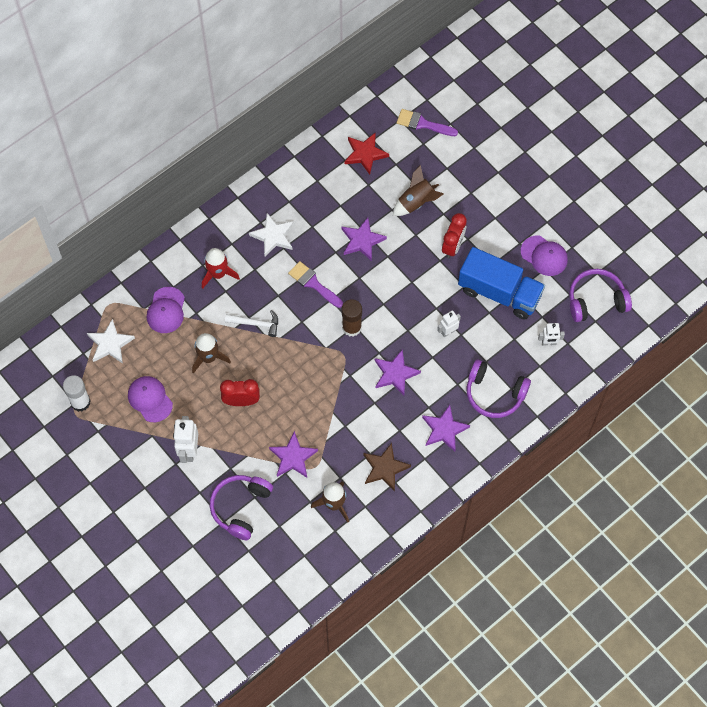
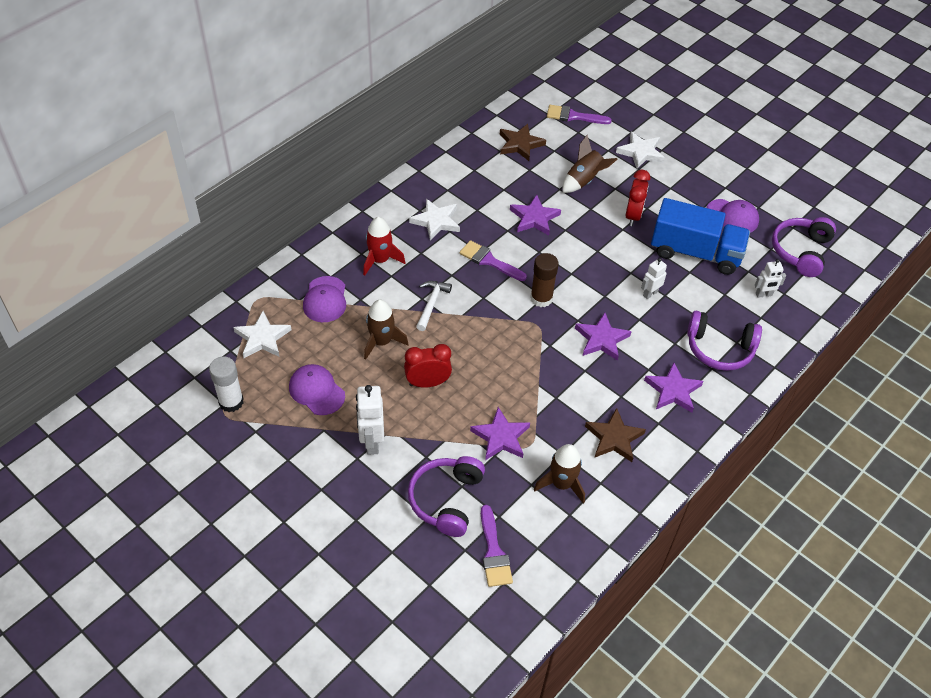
camera: 10 degrees left, 15 degrees down
(256, 324) = (431, 304): white hammer -> white hammer turned 75 degrees counterclockwise
(270, 555) = (494, 552): none -> purple brush
(365, 154) = (520, 144): red star -> brown star
(477, 173) = (641, 152): none -> white star
(596, 300) = (800, 251): purple headphones -> purple headphones turned 45 degrees counterclockwise

